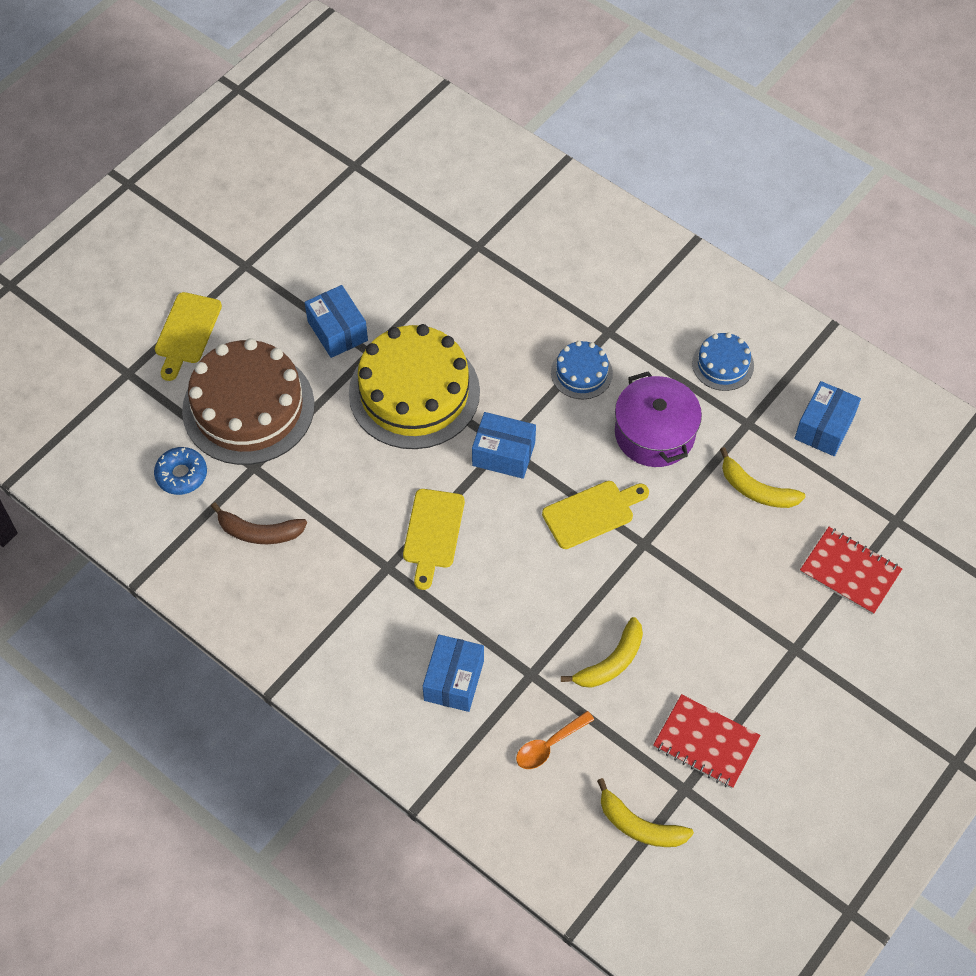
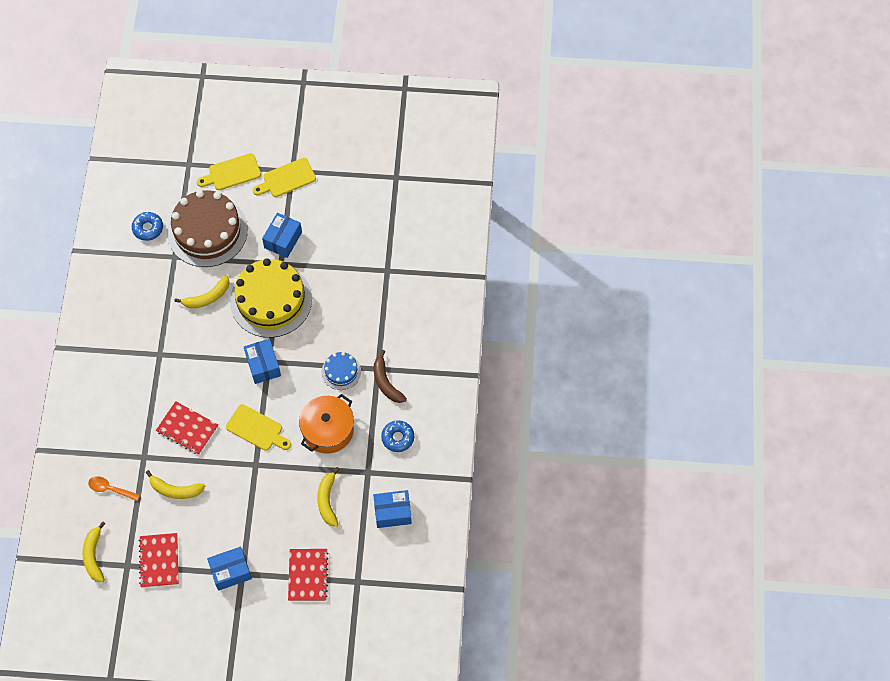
camera: 55 degrees right, 5 degrees up
(259, 532) = (140, 284): brown banana -> brown banana (386, 382)
(348, 462) = (207, 297): none -> yellow banana
(433, 533) = (193, 362): yellow cutting board -> yellow cutting board (287, 179)
(454, 680) = (117, 424): blue box -> blue box (230, 571)
(528, 596) = (187, 429): none -> red notebook
(654, 433) = (328, 430): purple pot -> orange pot
(723, 364) = (398, 438): blue cake -> blue donut

